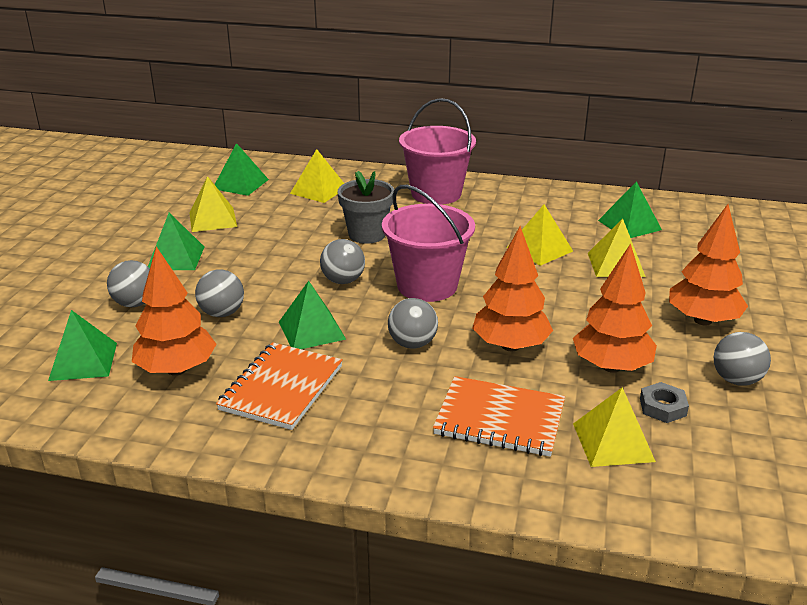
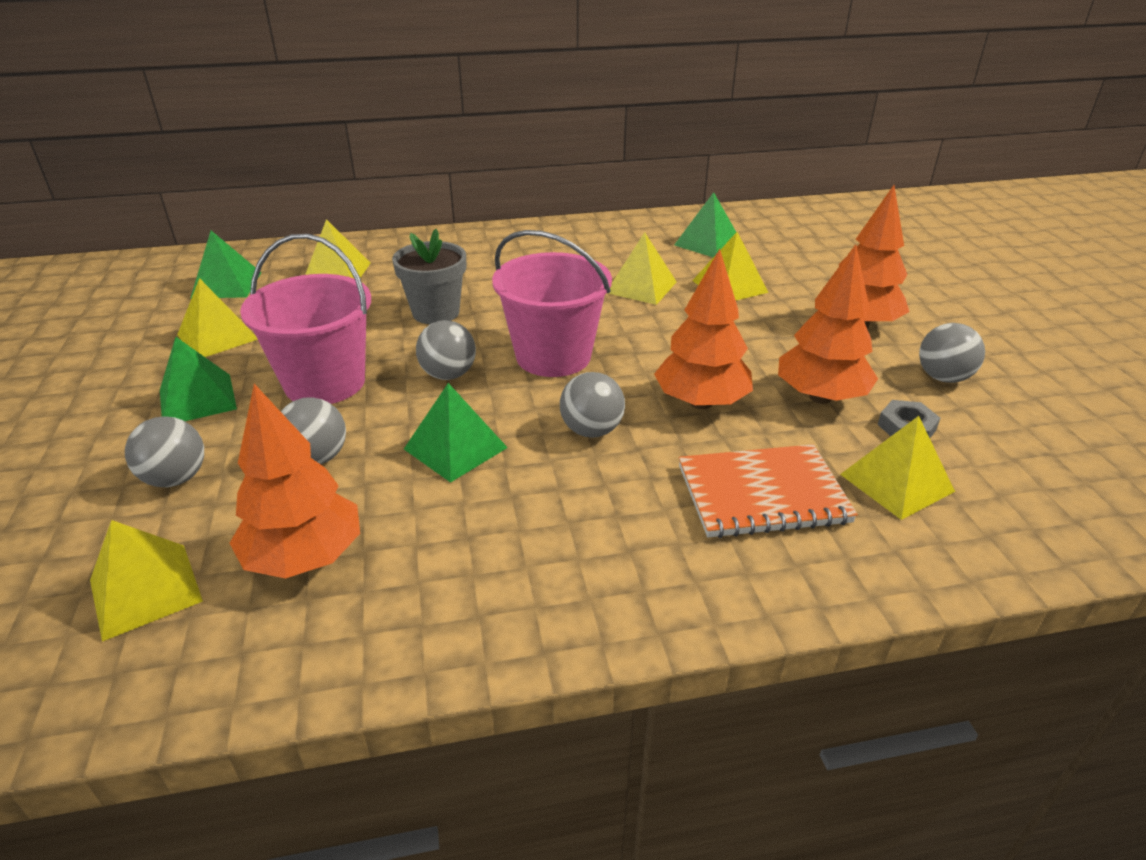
camera: 25 degrees left, 5 degrees up
(83, 361) = (145, 590): green pyramid -> yellow pyramid
(281, 388) = (472, 538): orange notebook -> none
(436, 193) = (481, 250): pink bucket -> pink bucket (325, 383)

